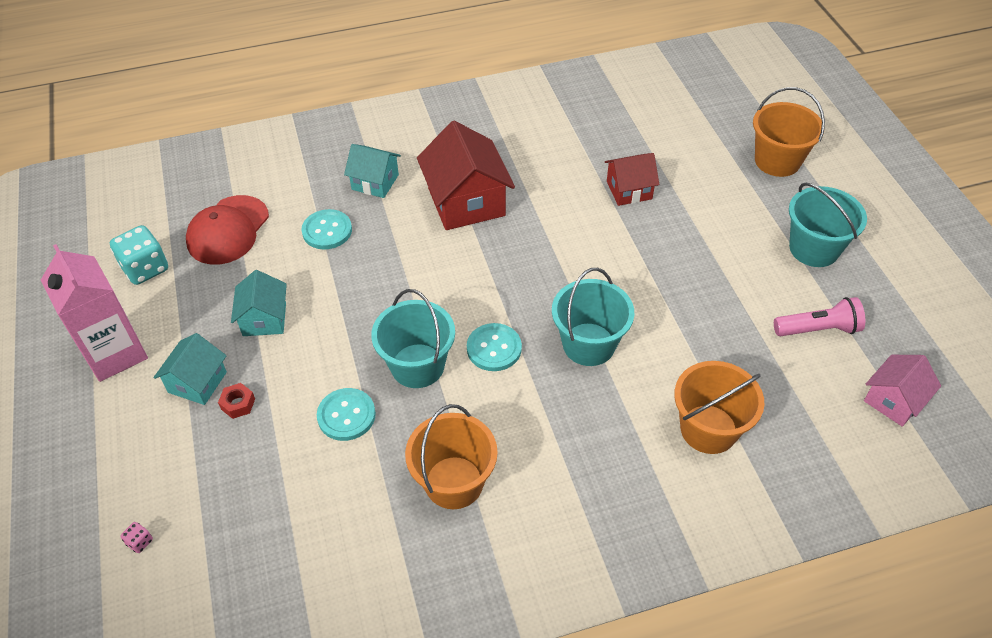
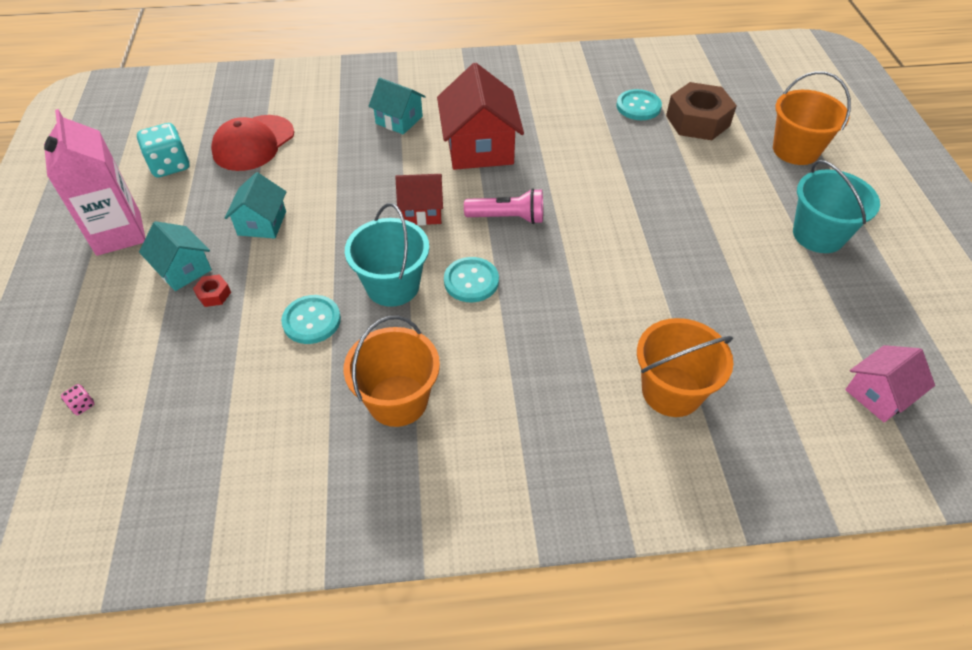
camera: 10 degrees right, 0 degrees up
(197, 382) = (183, 269): turquoise house -> turquoise house turned 75 degrees counterclockwise
(327, 231) = (342, 155): turquoise button -> turquoise button (638, 106)
(589, 344) = (566, 291): turquoise bucket -> none
(629, 190) = (640, 157): red house -> red house (421, 211)
(677, 141) = (697, 121): none -> brown nut
(818, 329) = (808, 312): pink flashlight -> pink flashlight (508, 218)

